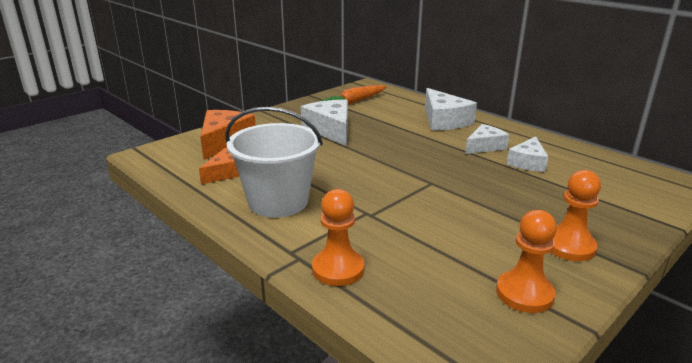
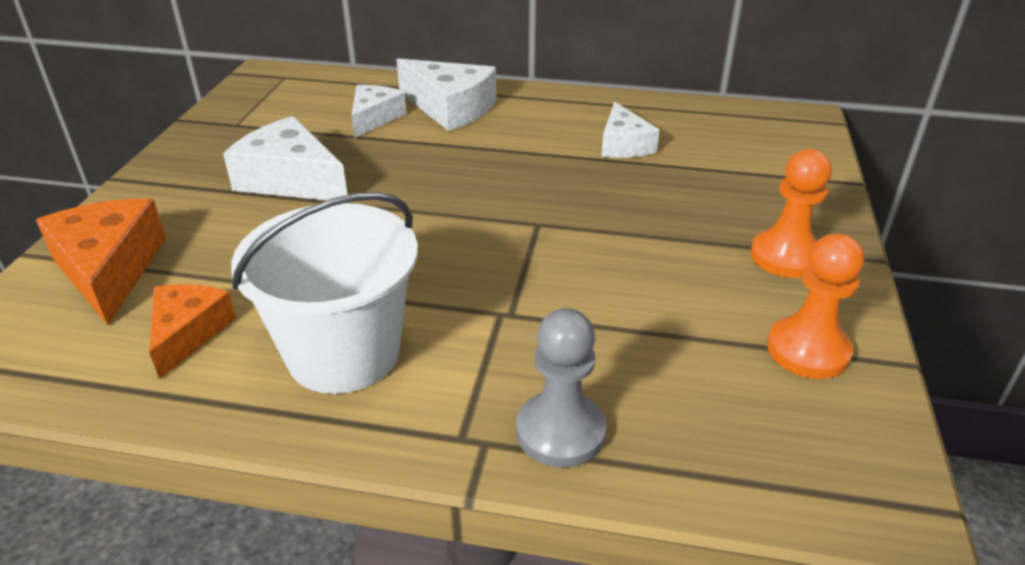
camera: 35 degrees left, 10 degrees up
(338, 269) = (560, 432): orange pawn -> grey pawn
(355, 101) = (276, 111): orange carrot -> none
(485, 146) = (547, 136): white cheese -> white cheese (374, 118)

